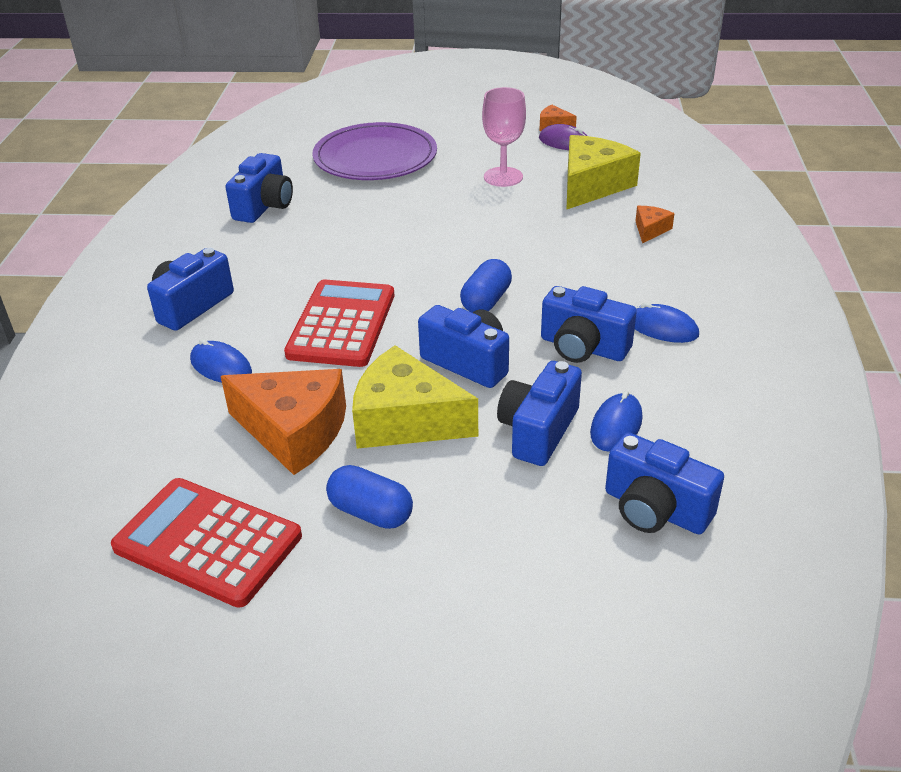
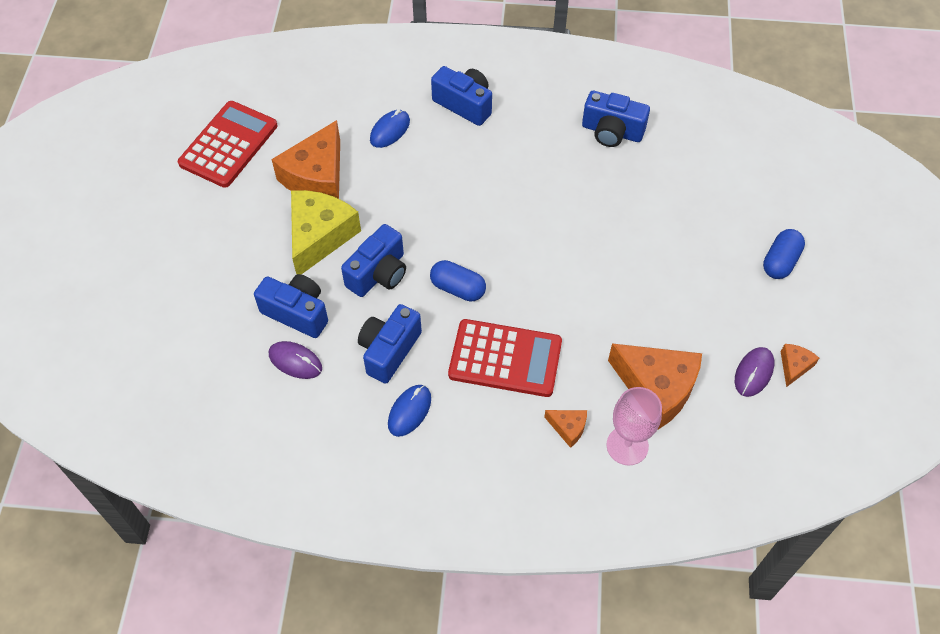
camera: 90 degrees right, 20 degrees up
(341, 324) = (433, 195): red calculator -> red calculator (505, 358)
(371, 512) = (237, 220): blue capsule -> blue capsule (780, 262)
(375, 157) = (709, 207): purple plate -> none
(503, 177) = (672, 311): pink goblet -> pink goblet (627, 445)
(592, 185) = (657, 388): yellow cheese -> orange cheese
(616, 426) = (295, 361): blue mouse -> purple mouse
(655, 509) = (211, 373): blue camera -> none

